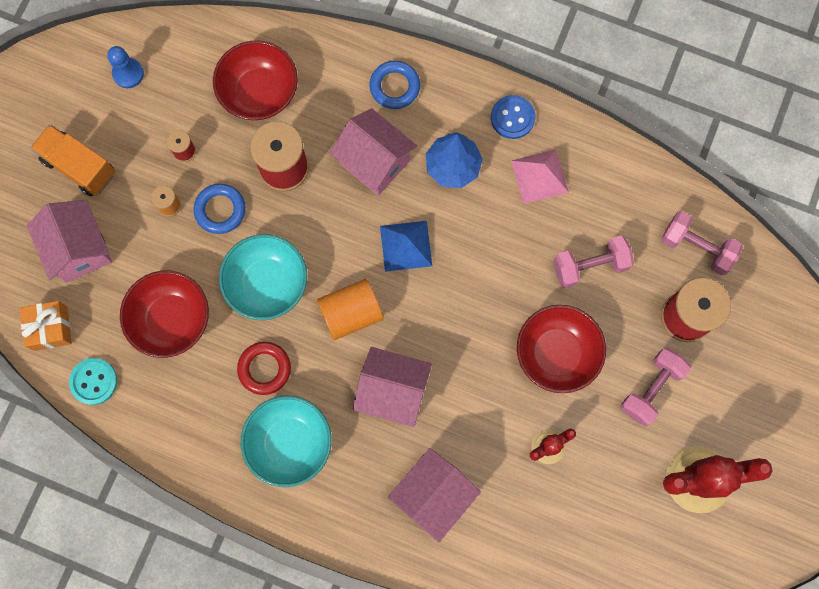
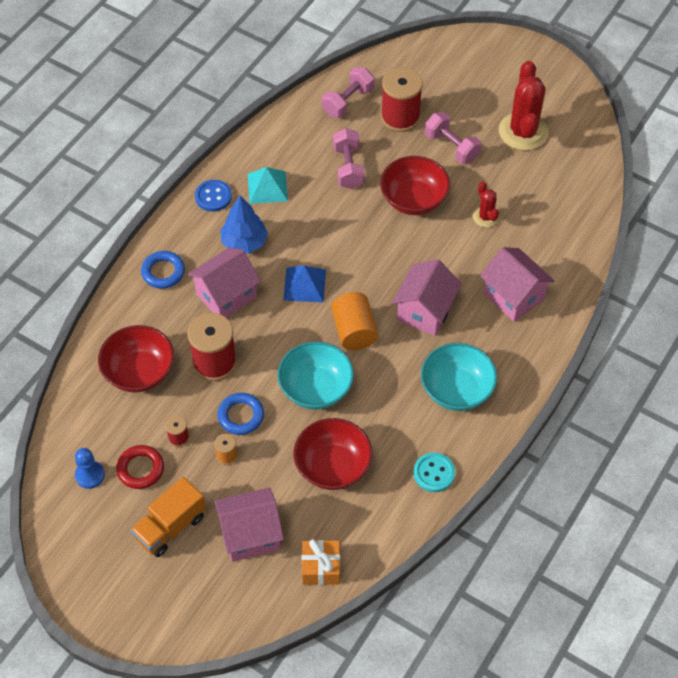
camera: 80 degrees left, 20 degrees down
(94, 381) = (377, 536): turquoise button -> turquoise button (434, 473)
(264, 369) = (390, 400): red ring -> red ring (140, 469)
(539, 176) = (267, 187): pink pyramid -> turquoise pyramid

